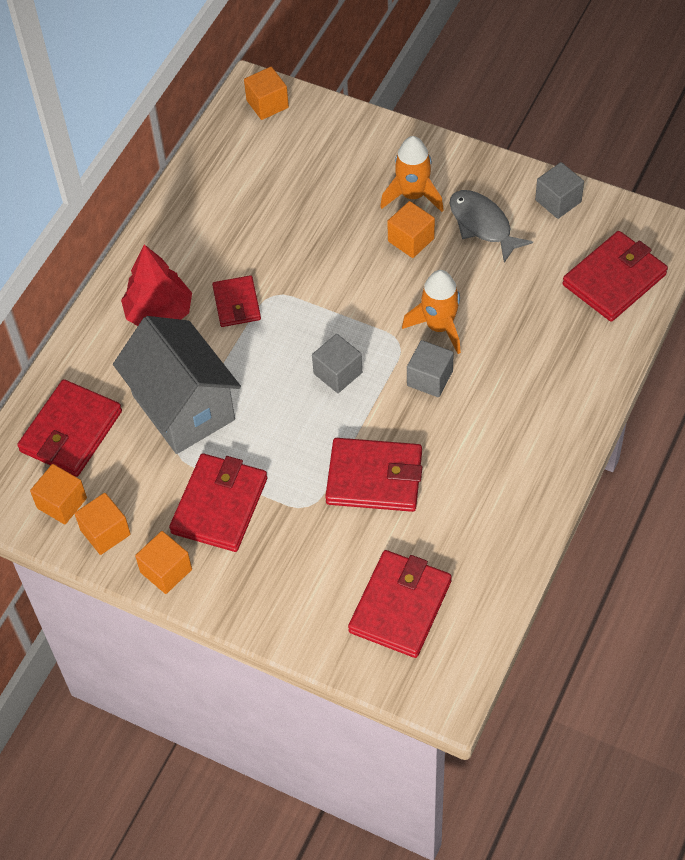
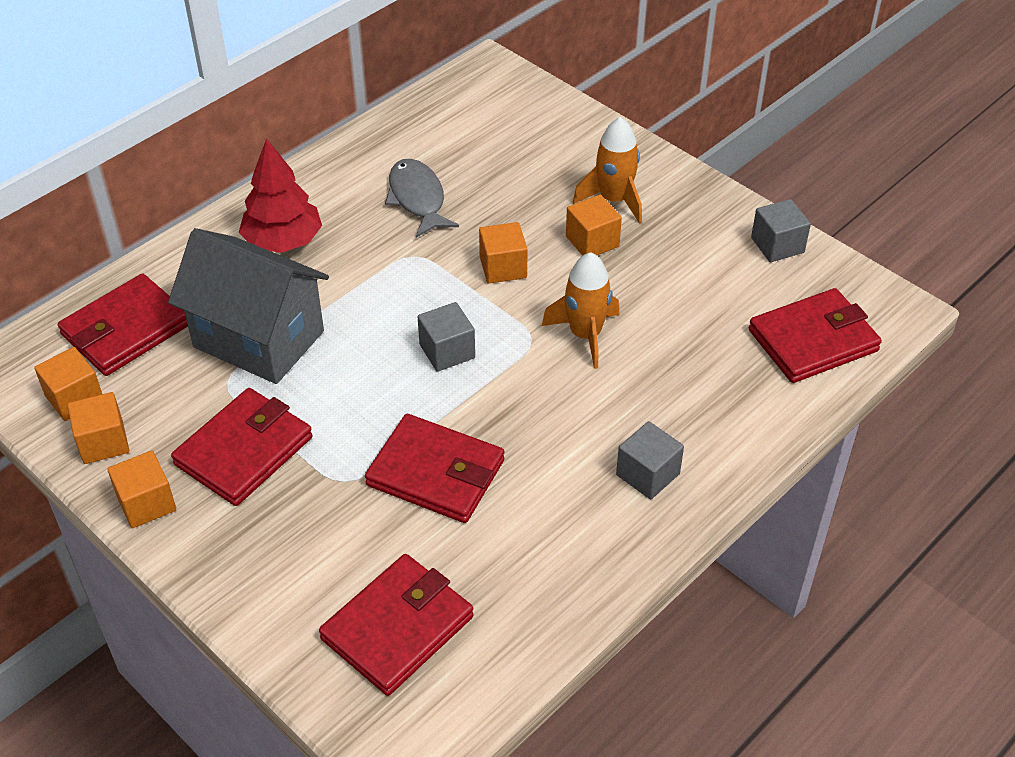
camera: 15 degrees right, 10 degrees down
(183, 407) = (259, 339): grey house -> grey house turned 45 degrees counterclockwise
(236, 303) = (370, 253): red wallet -> none
(267, 104) = (497, 81): orange cube -> orange cube (503, 267)
(429, 378) = (550, 385): grey cube -> grey cube (647, 474)
(482, 225) = (680, 247): grey fish -> grey fish (417, 199)

